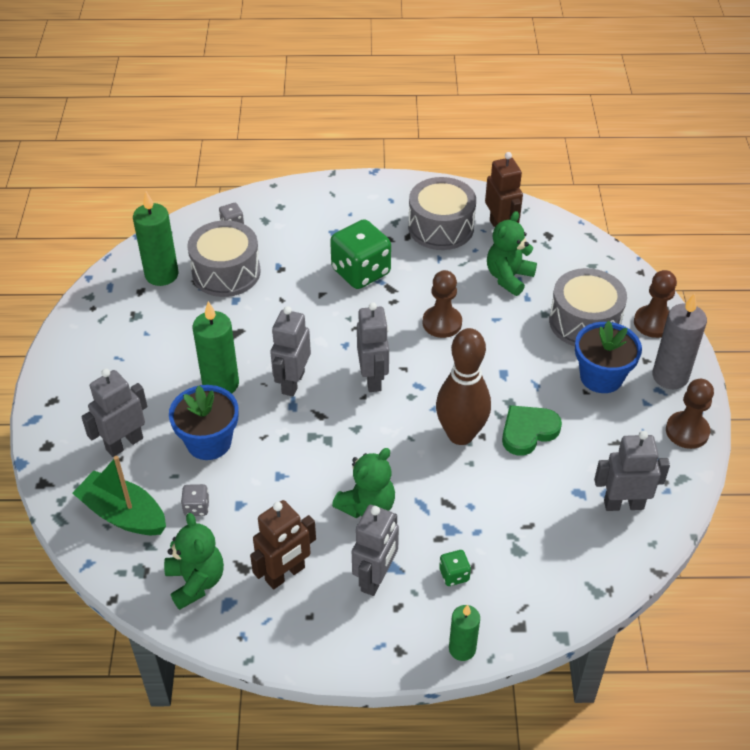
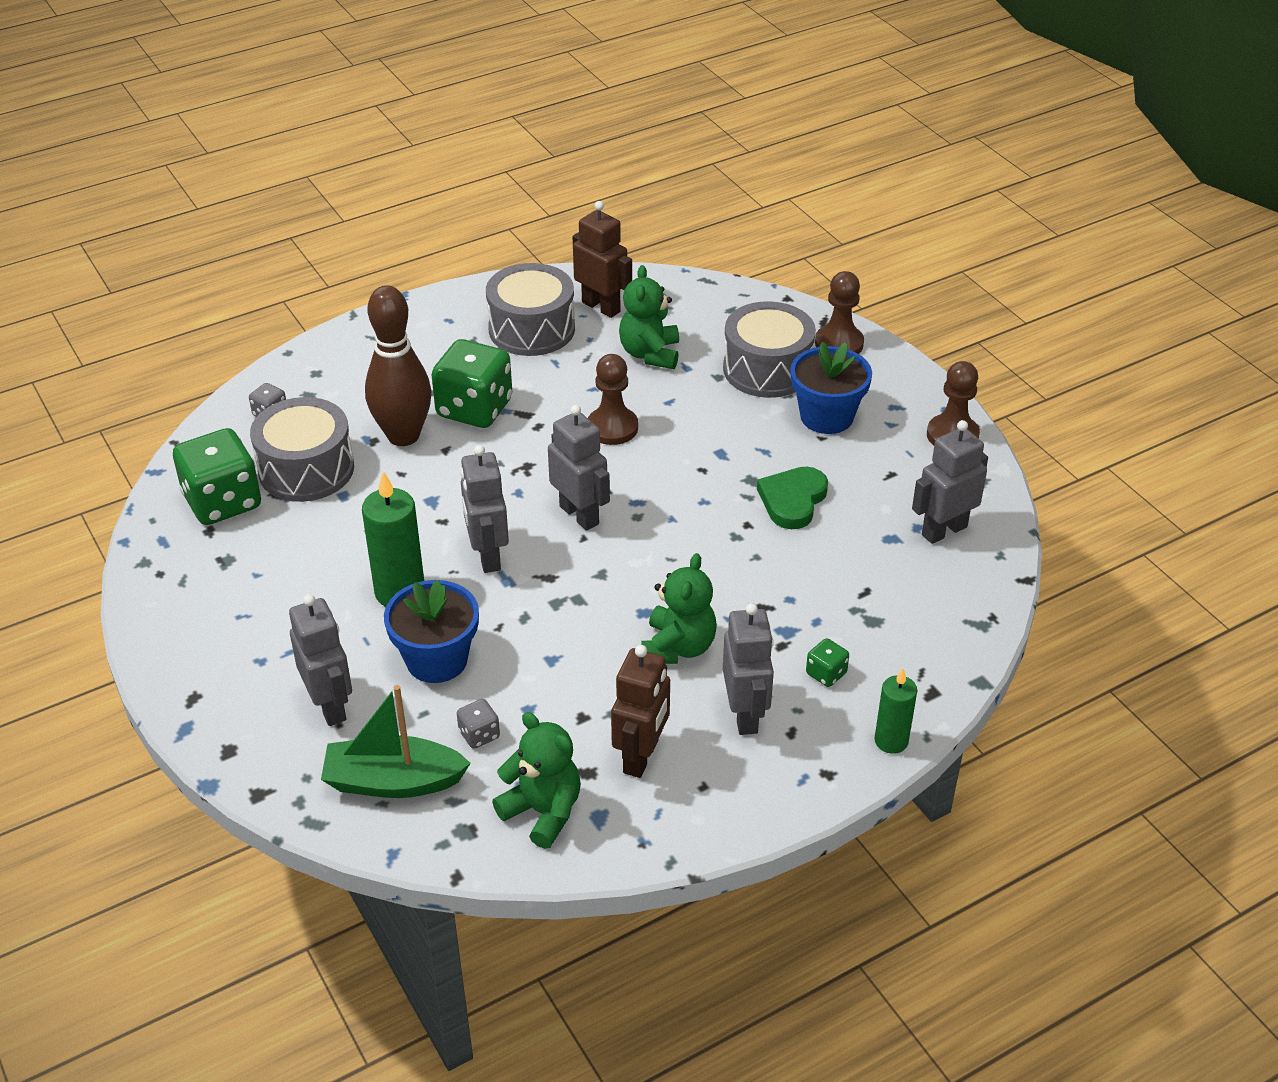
camera: 30 degrees left, 5 degrees down
(124, 443) = (330, 705): grey robot -> grey robot turned 135 degrees clockwise
(161, 275) = (223, 502): green candle -> green dice
(460, 434) = (723, 532): brown bowling pin -> brown bowling pin (403, 436)
(670, 376) = (895, 389): grey candle -> none

